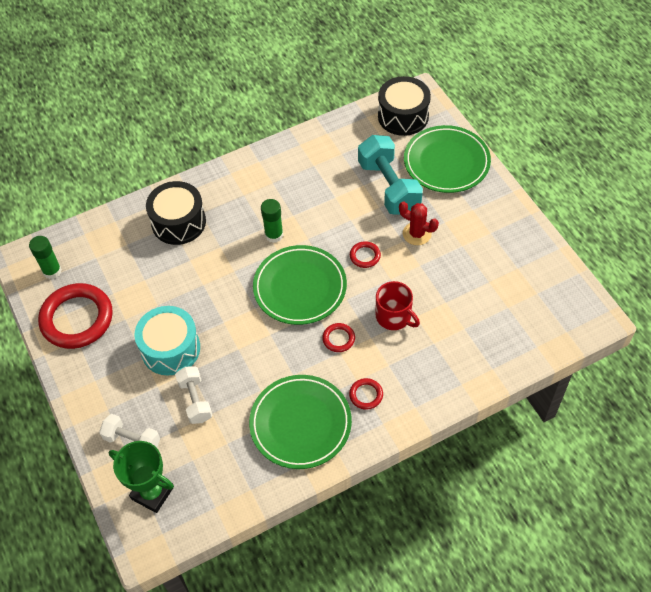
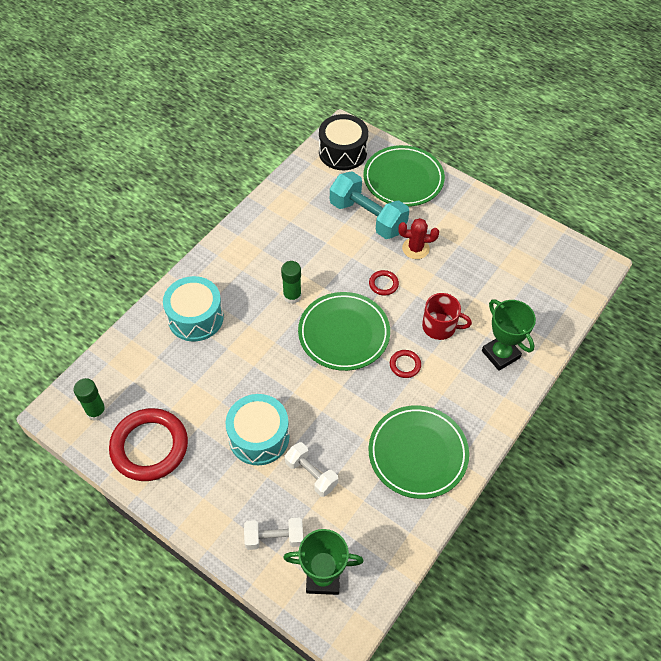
camera: 30 degrees left, 0 degrees up
(178, 222) = (195, 317): black drum -> turquoise drum
(366, 395) = (458, 404): red ring -> none
(437, 366) = (500, 354): none -> green trophy

